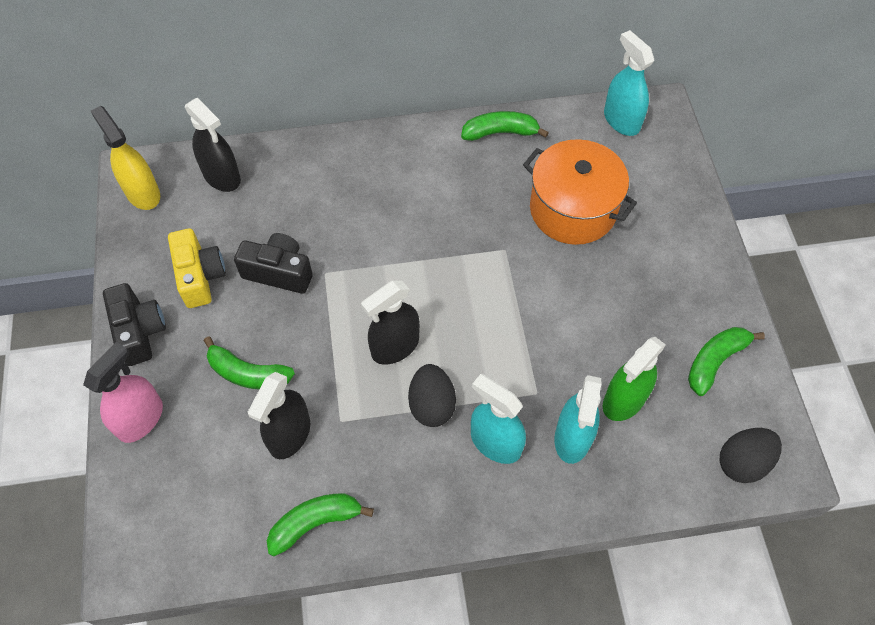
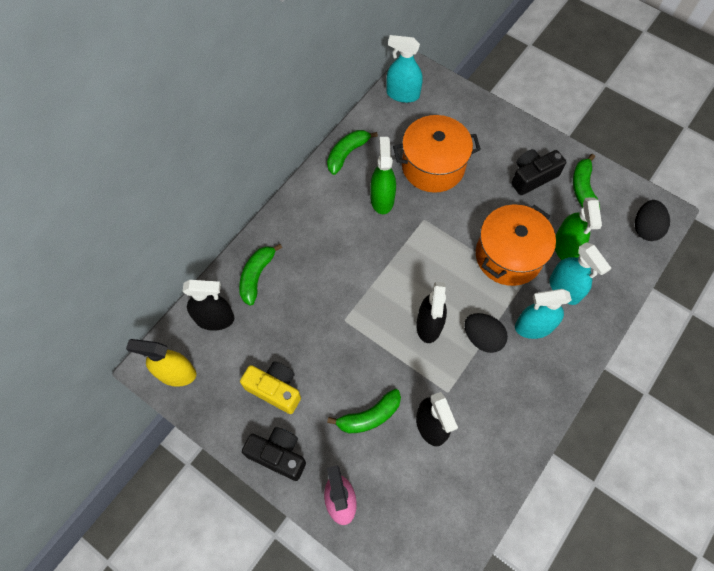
camera: 45 degrees left, 5 degrees up
(279, 272) = (318, 344): black camera -> black camera (532, 177)
(315, 522) = (497, 457): green banana -> green banana (256, 276)
(485, 198) = (382, 199): none -> green spray bottle
(550, 355) = (508, 256): none -> orange pot

